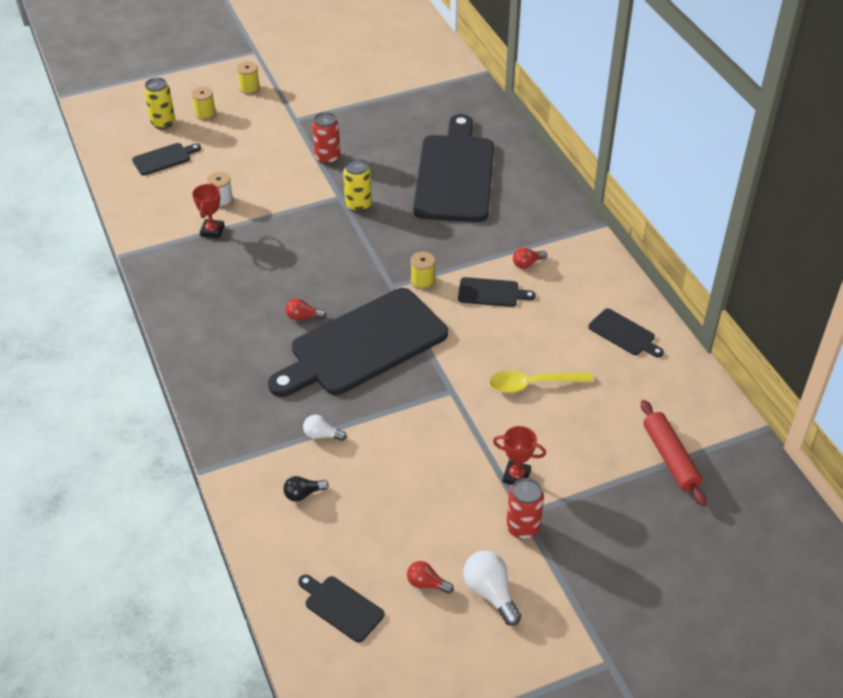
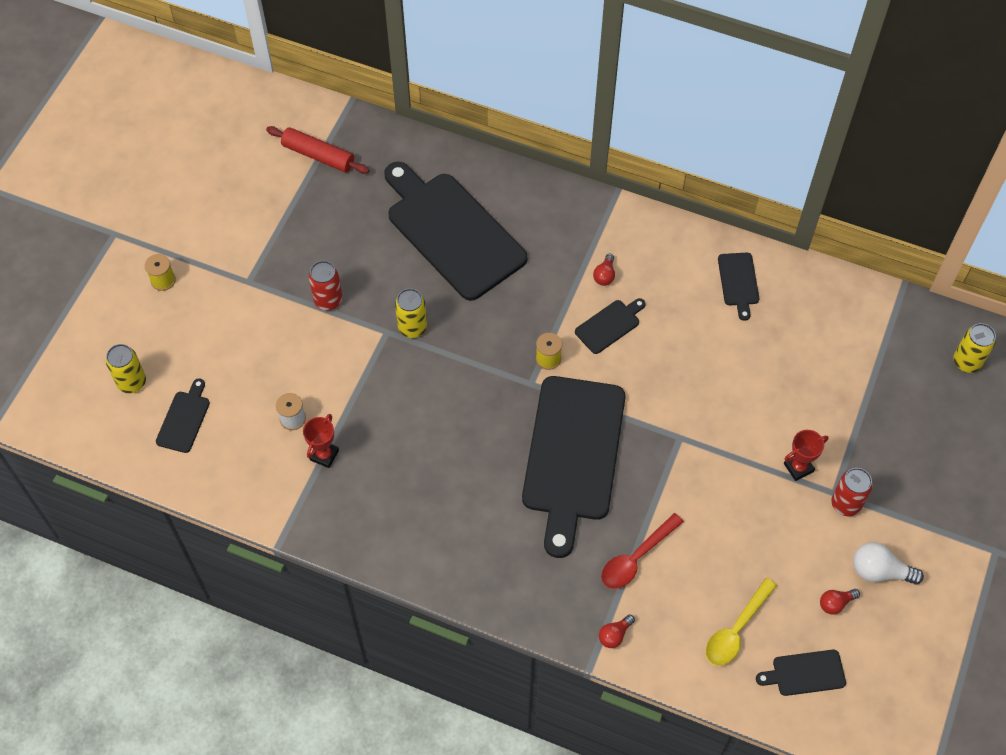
camera: 45 degrees left, 15 degrees up
(205, 114) = (158, 341): yellow spool -> none
(212, 231) = (324, 455): red trophy -> red trophy turned 60 degrees clockwise
(303, 317) = (498, 471): red light bulb -> red light bulb (614, 635)
(303, 494) = (680, 616): black light bulb -> none
(322, 435) = (636, 558): white light bulb -> red spoon
(532, 384) = (726, 381): yellow spoon -> yellow spoon (736, 629)
(624, 334) = (738, 282): black cutting board -> black cutting board turned 90 degrees clockwise
(670, 458) = (874, 362): red rolling pin -> red rolling pin (318, 156)
(755, 517) = (966, 362): none -> yellow can

